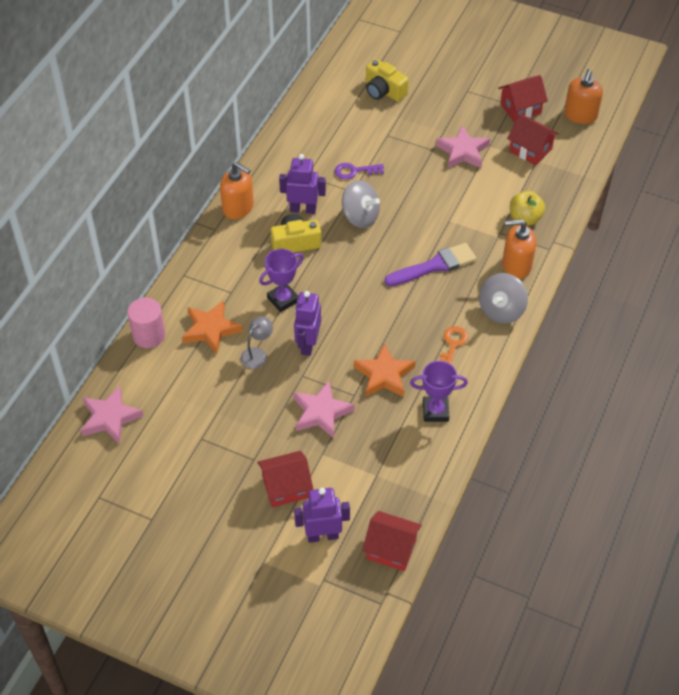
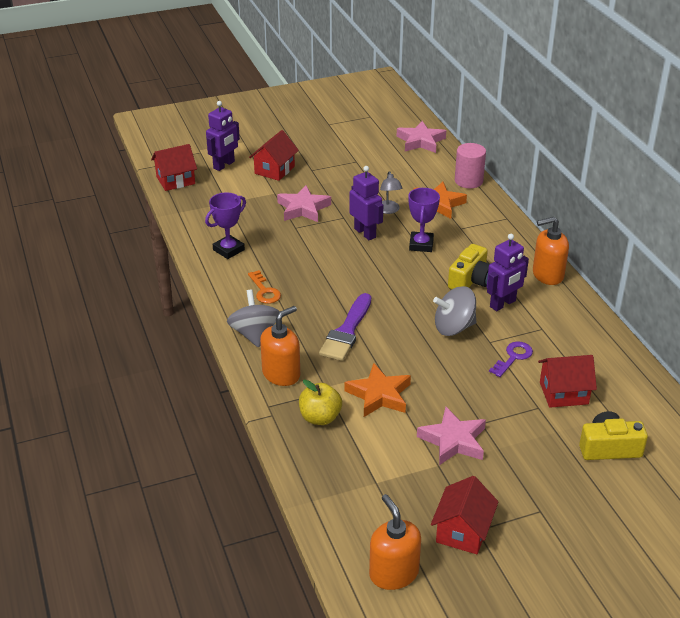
camera: 135 degrees right, 15 degrees down
(384, 375) = (290, 247): orange star -> orange star (379, 395)
(530, 150) = (395, 490): red house -> red house (563, 393)

